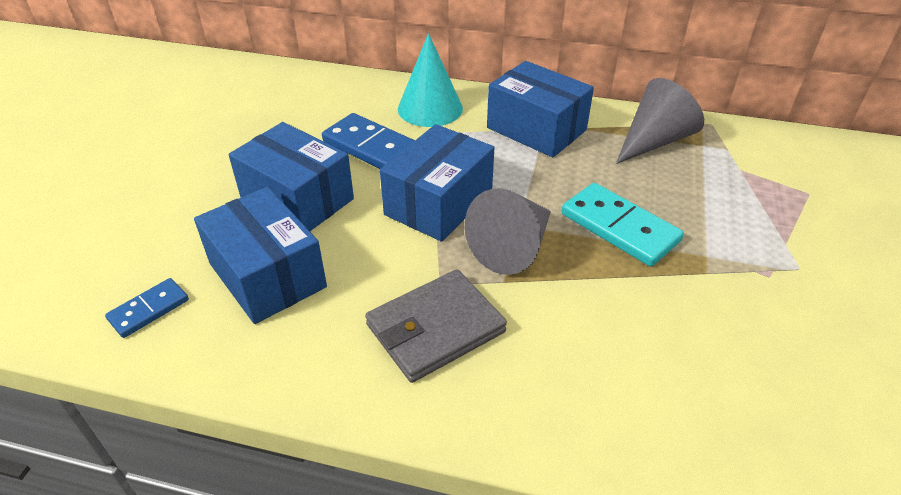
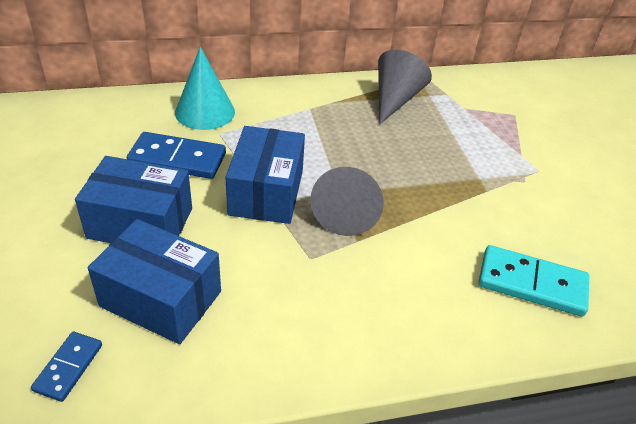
camera: 30 degrees left, 0 degrees up
(435, 328) = (330, 295): grey wallet -> none
(536, 129) = (303, 110): blue box -> none
(619, 227) = (412, 174): turquoise domino -> turquoise domino (532, 284)

